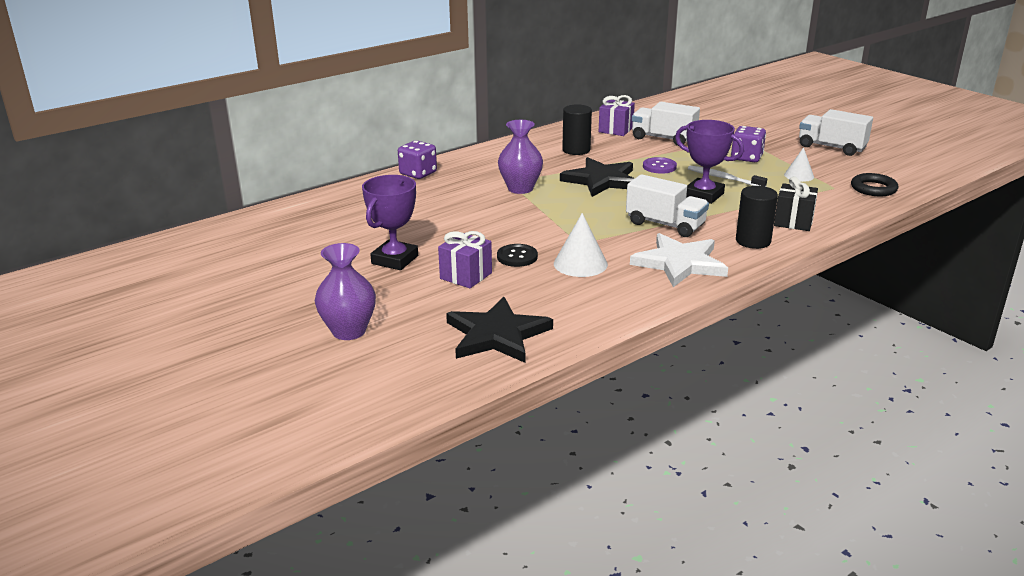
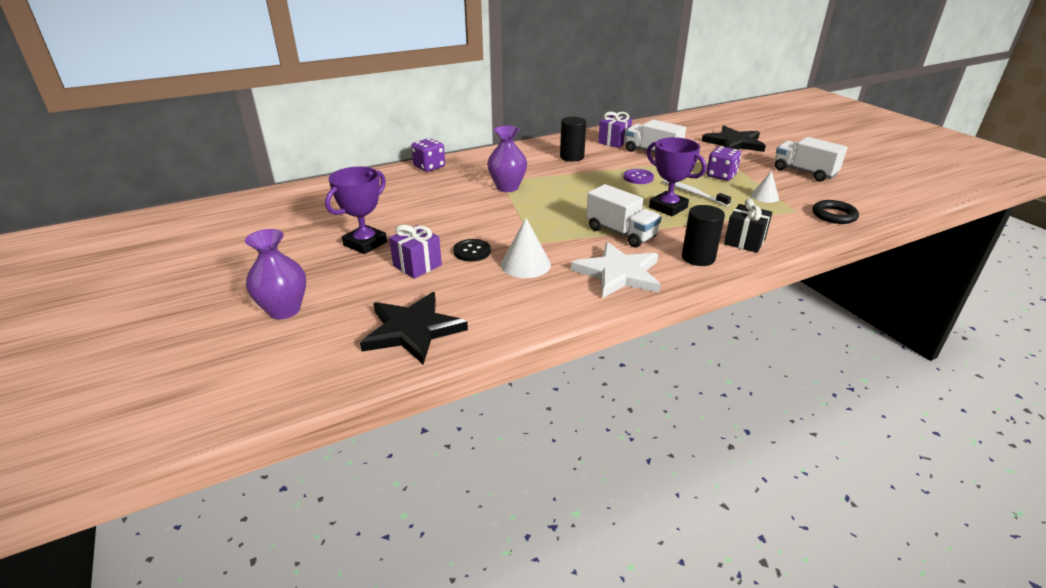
camera: 10 degrees right, 5 degrees up
(601, 180) = (581, 186): black star -> black star (734, 143)

